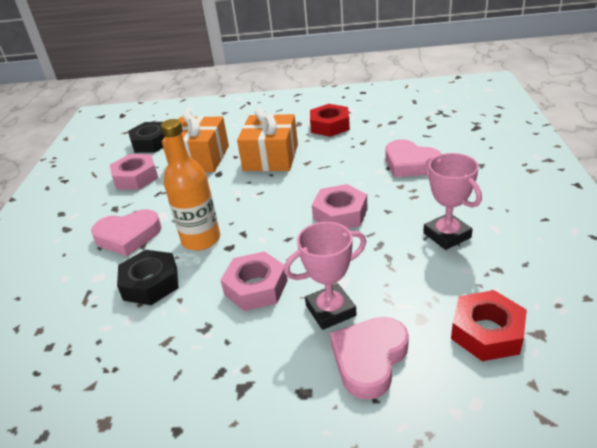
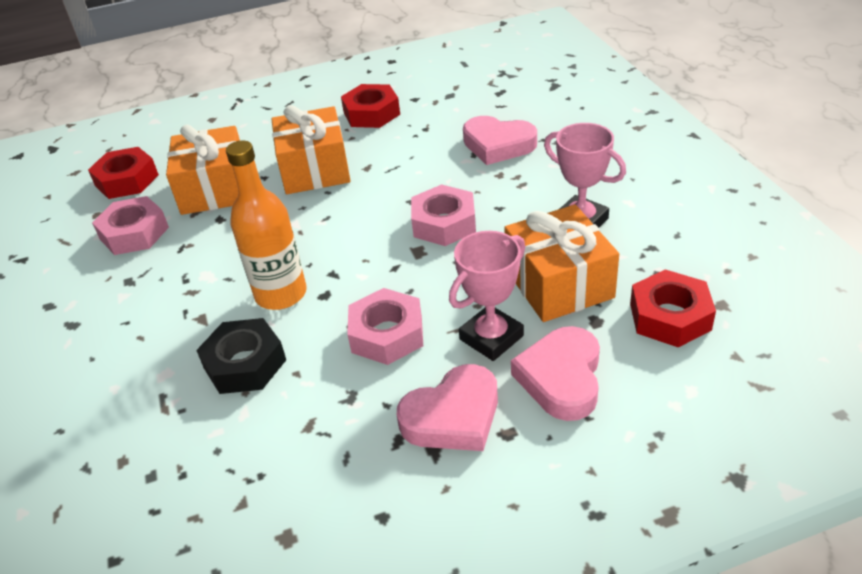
camera: 20 degrees left, 5 degrees up
(128, 236) = (174, 313): pink heart -> pink heart (453, 416)
(151, 143) = (127, 180): black nut -> red nut
(405, 280) = (559, 283): none -> orange gift

